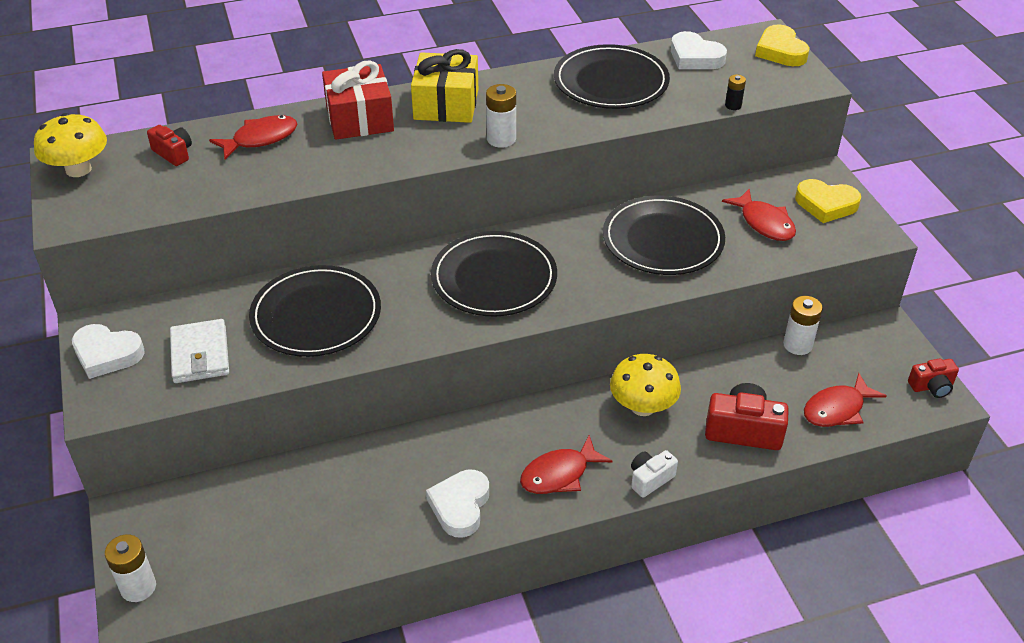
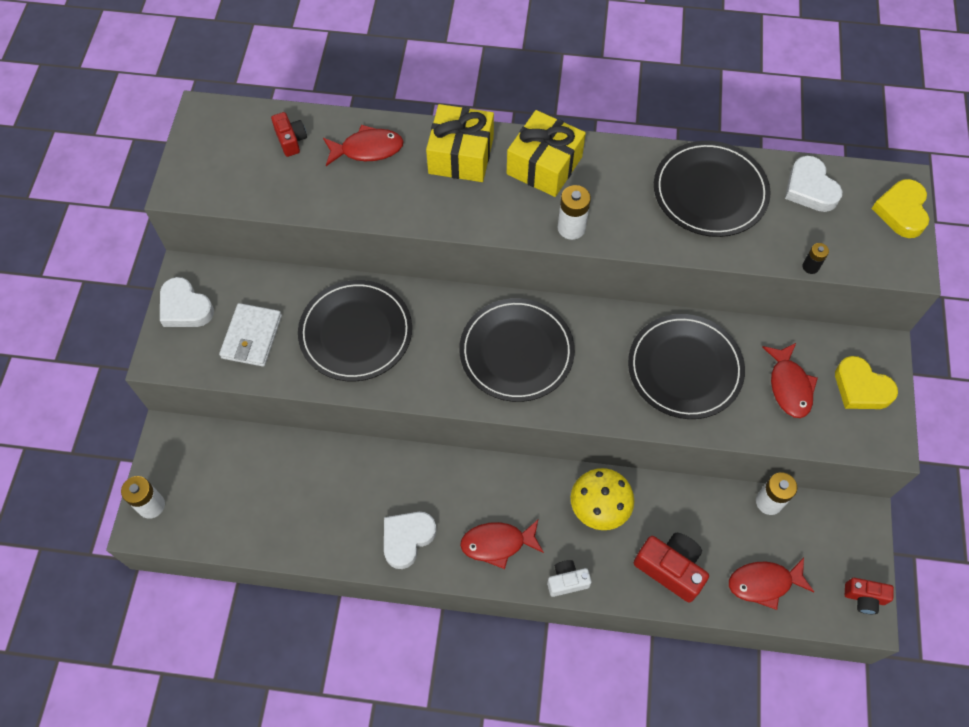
camera: 25 degrees right, 20 degrees up
(78, 169) = (210, 131): yellow mushroom -> none
(359, 118) = (461, 155): red gift -> yellow gift

